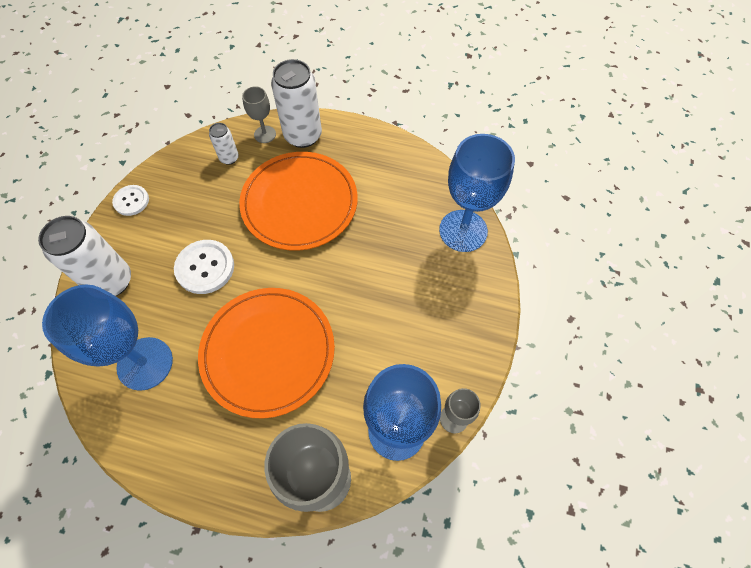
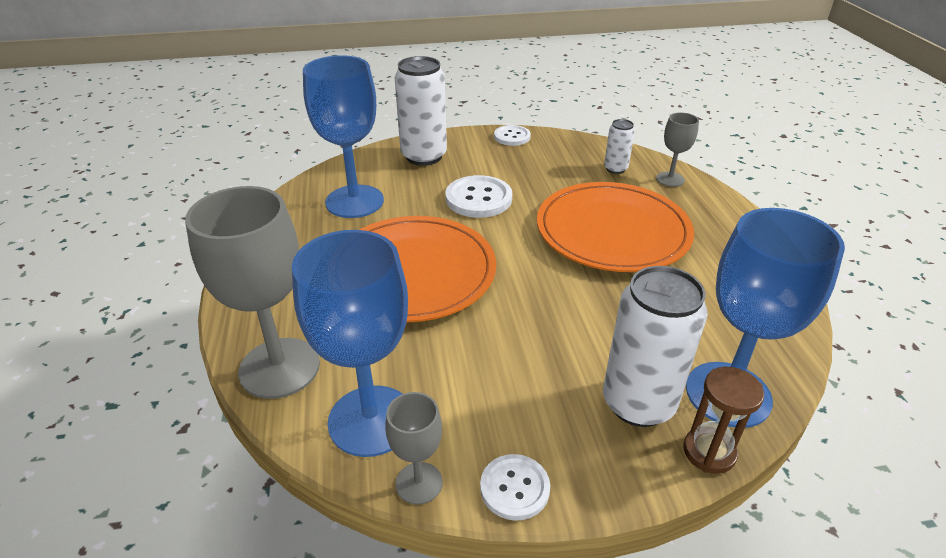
camera: 65 degrees right, 25 degrees down
(303, 135) = (700, 203): white can -> white can (638, 403)
(477, 369) = (514, 488): none -> white button
(493, 264) = (709, 452): none -> brown hourglass

